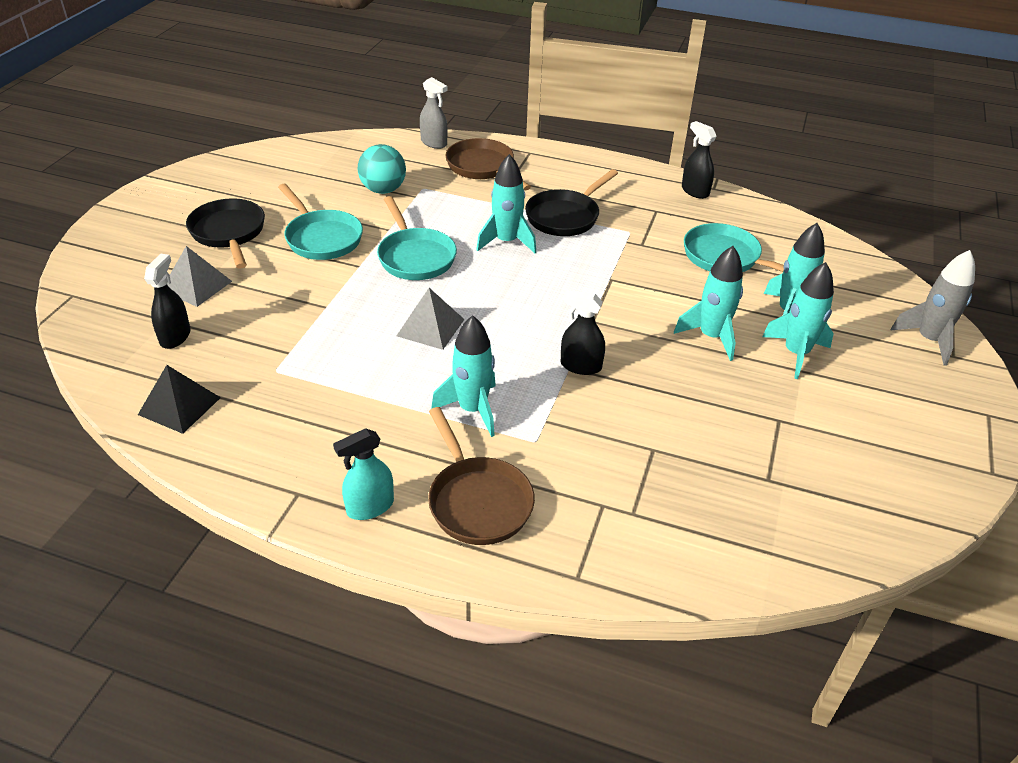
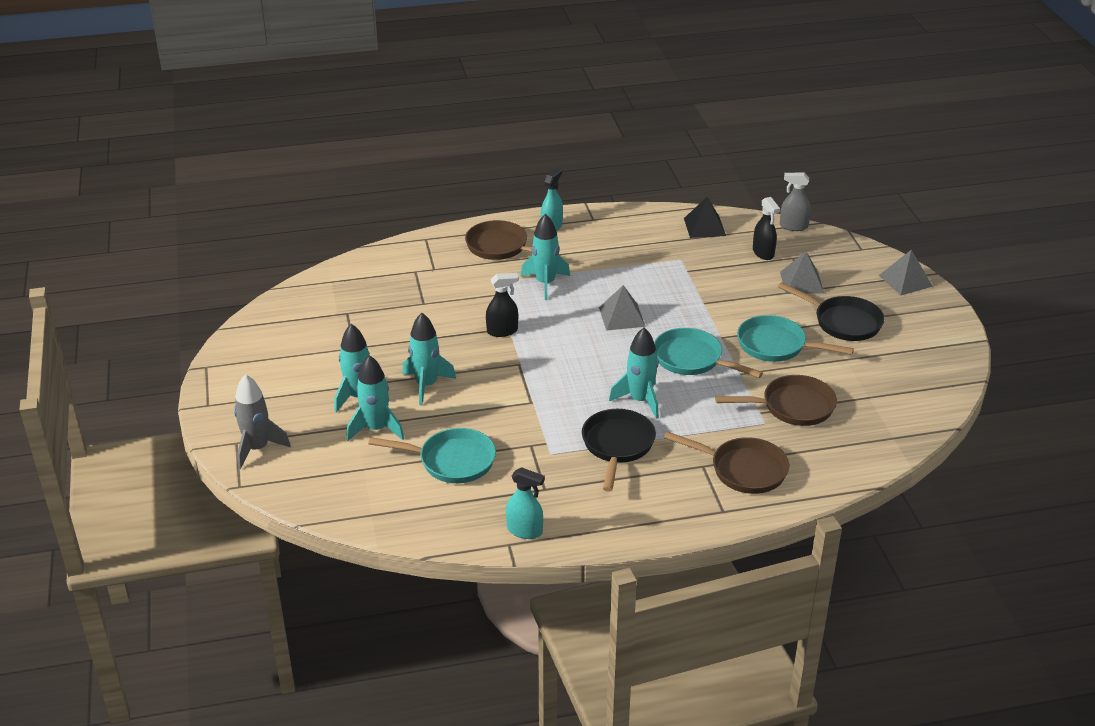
camera: 150 degrees right, 5 degrees down
(102, 245) = (905, 280): none -> grey pyramid
(383, 190) = (793, 406): turquoise ball -> brown pan
(434, 143) = (822, 480): grey spray bottle -> grey spray bottle (793, 226)
(695, 191) = (524, 530): black spray bottle -> turquoise spray bottle

